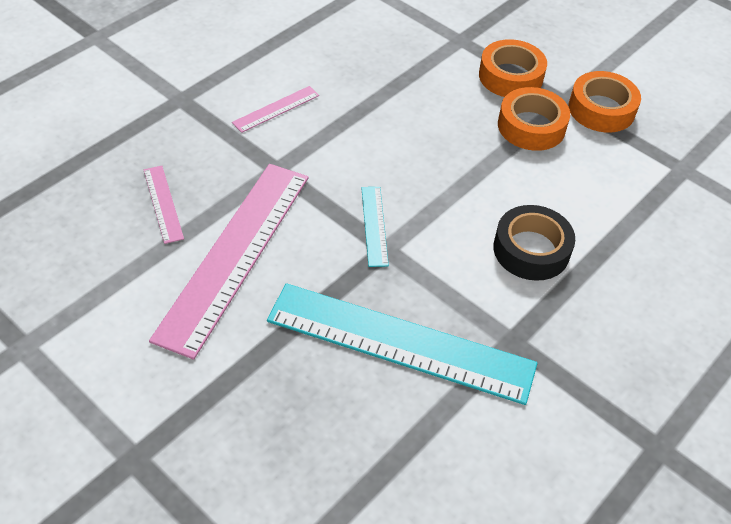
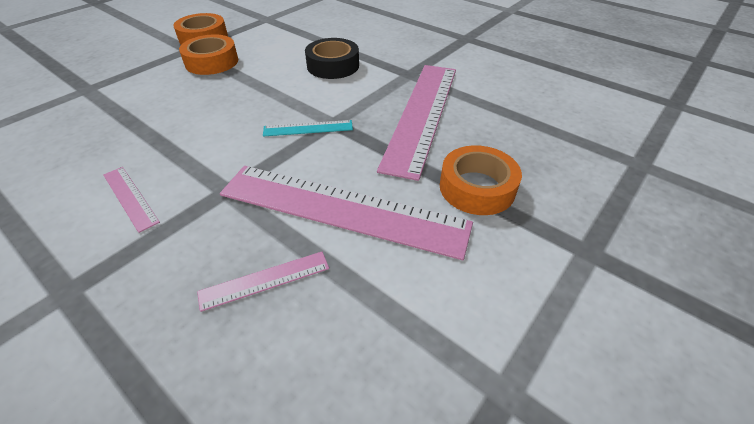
camera: 90 degrees left, 5 degrees down
(400, 342) = (422, 114): turquoise ruler -> pink ruler
(510, 76) = (150, 68): orange tape -> orange tape (477, 188)

